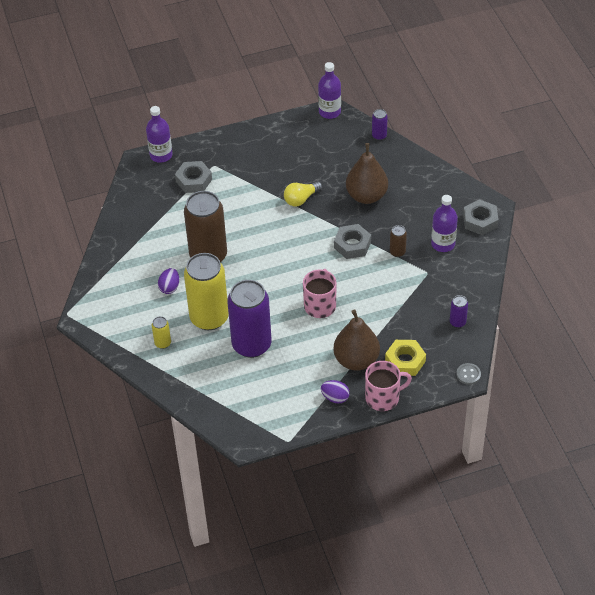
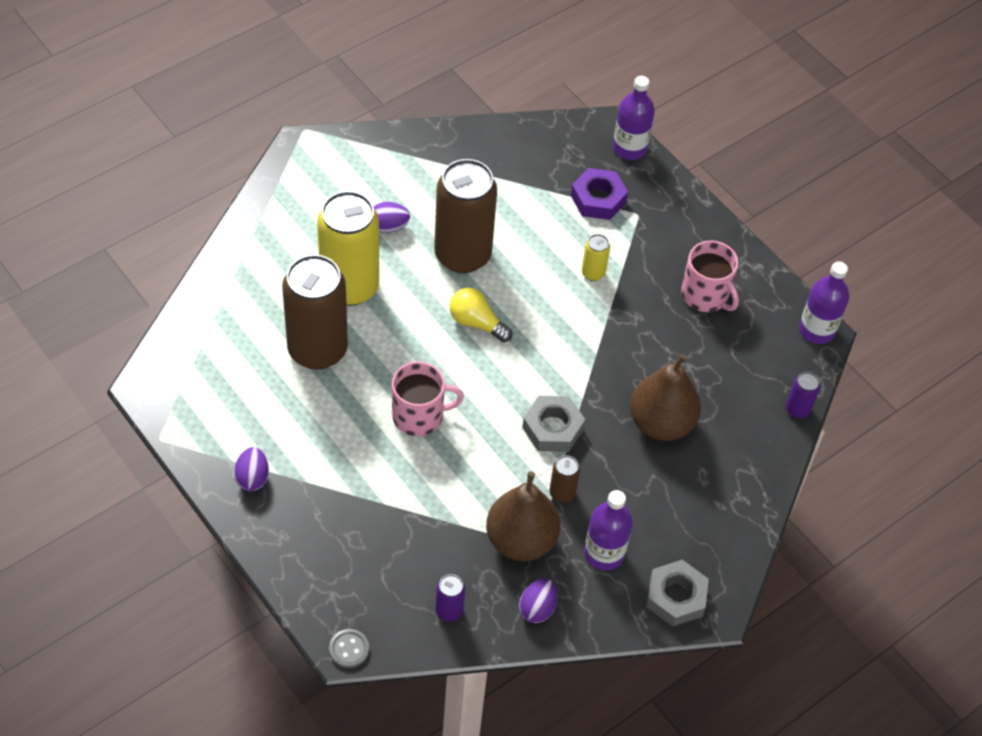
camera: 65 degrees right, 5 degrees up
(163, 343) = (288, 246): yellow can -> yellow can (593, 273)
(194, 180) = (598, 199): grey nut -> purple nut
(251, 345) = (317, 350): purple can -> brown can
(301, 199) = (618, 339): yellow light bulb -> yellow light bulb (476, 322)
(356, 360) = (330, 488): brown pear -> brown pear (521, 540)
(383, 397) = (270, 541): pink mug -> pink mug (705, 295)
(405, 361) = (348, 554): yellow nut -> none
(468, 282) = (537, 608): none -> purple egg

